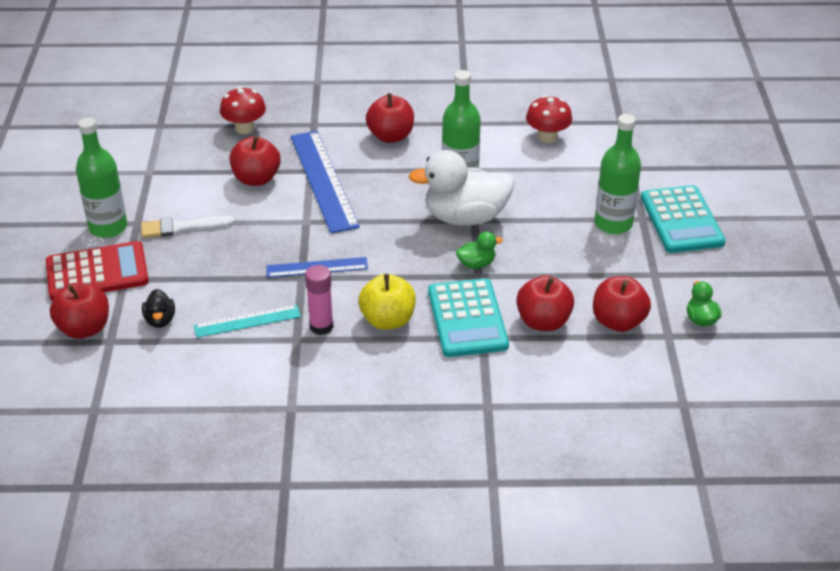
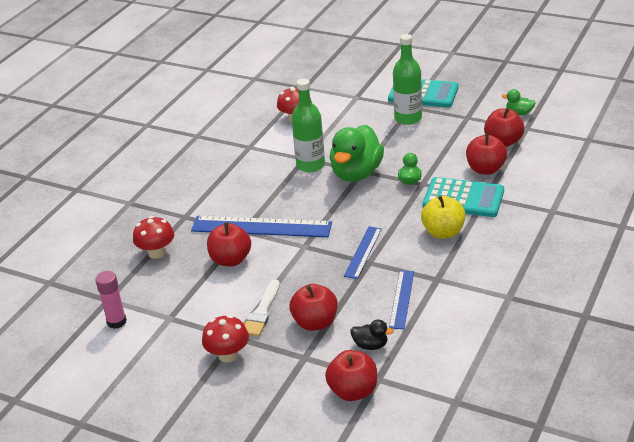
camera: 60 degrees left, 5 degrees down
(97, 272) = (284, 372): red calculator -> none
(108, 227) = (228, 355): green bottle -> red mushroom
(247, 321) = (401, 299): turquoise ruler -> blue ruler
(321, 326) = (431, 264): pink glue stick -> pink glue stick (116, 322)
(390, 136) = (234, 183): red apple -> red apple (315, 323)
(465, 217) = (356, 173): white duck -> green duck

